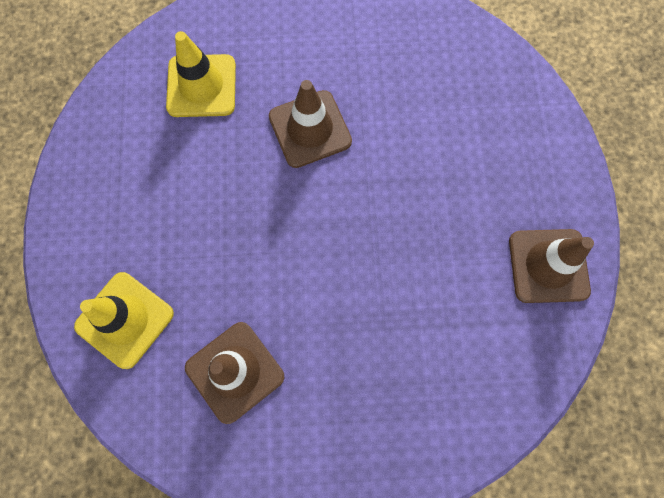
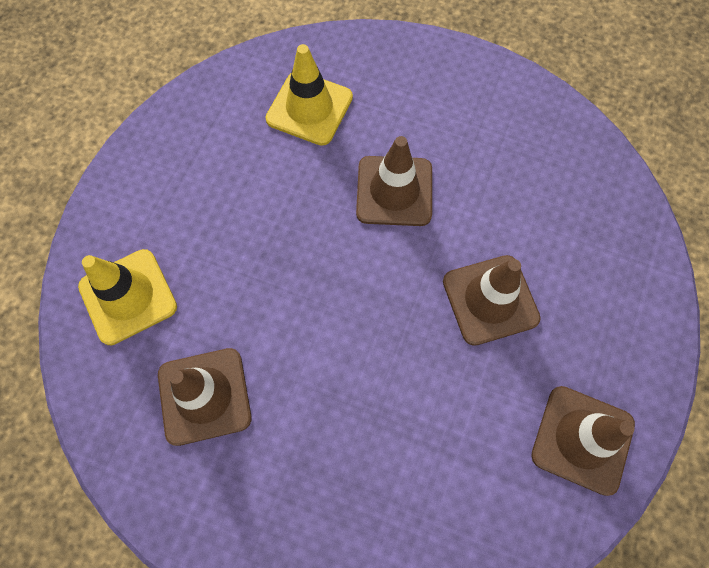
camera: 25 degrees right, 5 degrees down
(430, 187) = (490, 300): none -> brown traffic cone

